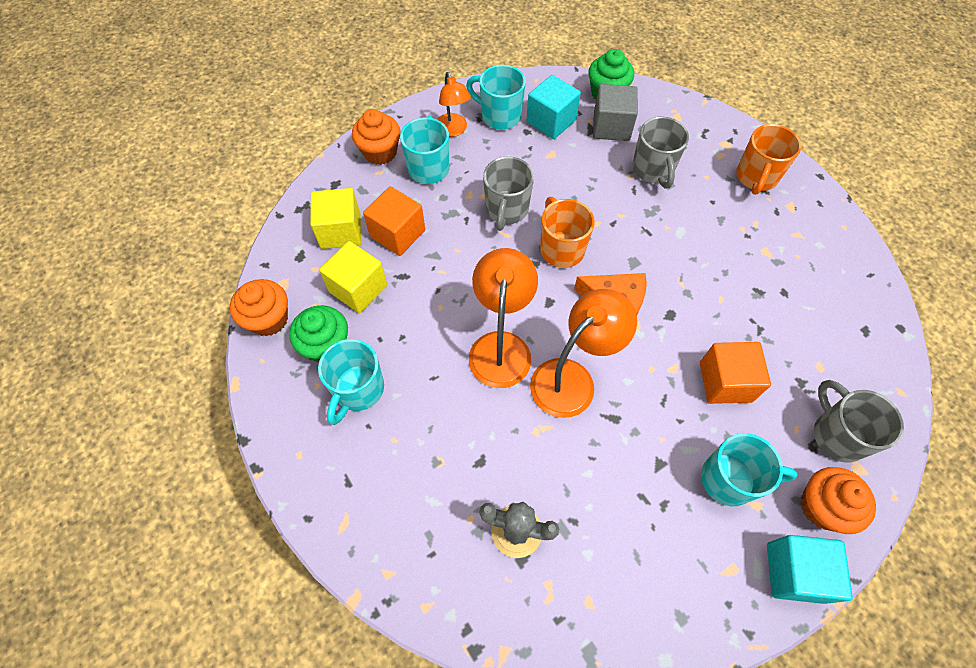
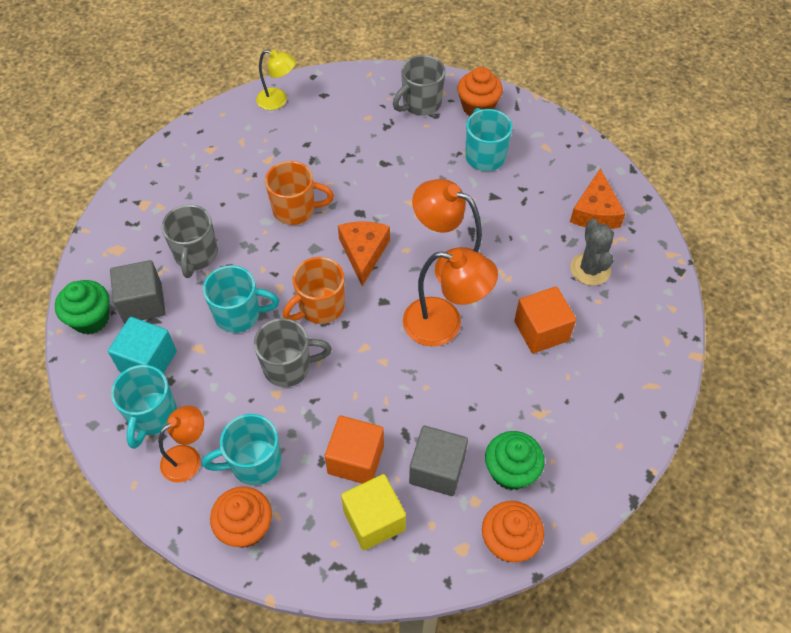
camera: 110 degrees left, 5 degrees down
(358, 288) = (437, 469): yellow cube -> grey cube
(358, 390) = (540, 423): turquoise mug -> turquoise mug (239, 314)
(501, 346) = (444, 325): orange lamp -> orange lamp turned 150 degrees counterclockwise
(602, 583) = (595, 212): none -> orange cheese
(653, 170) = (196, 255): grey mug -> grey mug turned 120 degrees clockwise
(725, 382) = (407, 169): orange cube -> orange cube (541, 331)
(756, 177) = (182, 177): orange mug -> orange mug (295, 210)
(795, 572) = (529, 116): turquoise cube -> none
(860, 282) = (278, 101): none -> yellow lamp

